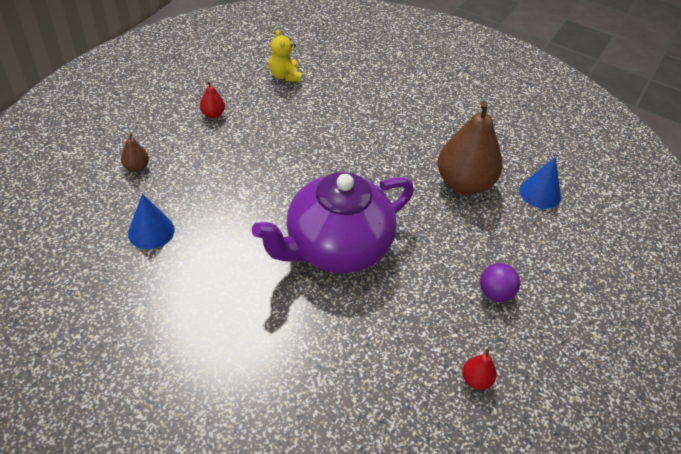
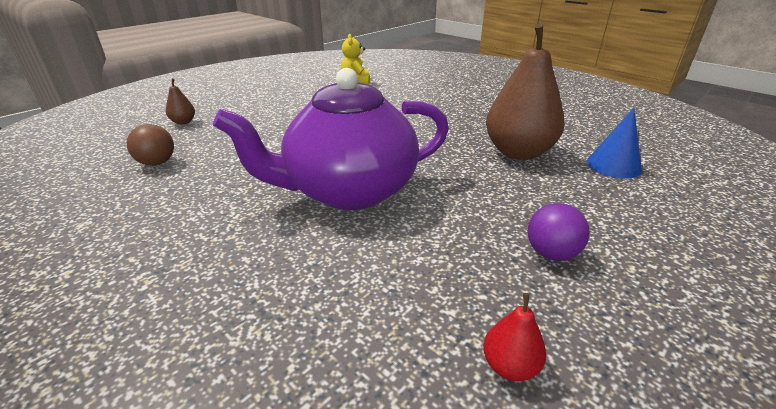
camera: 15 degrees right, 15 degrees down
(151, 231) = (157, 163): blue cone -> brown ball
(213, 114) = (278, 97): red pear -> none

